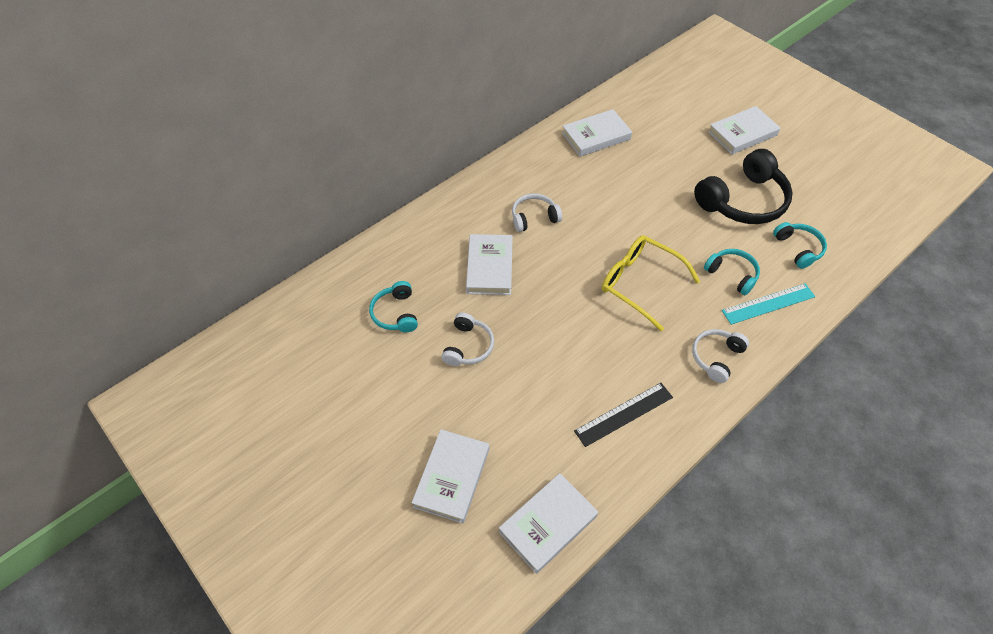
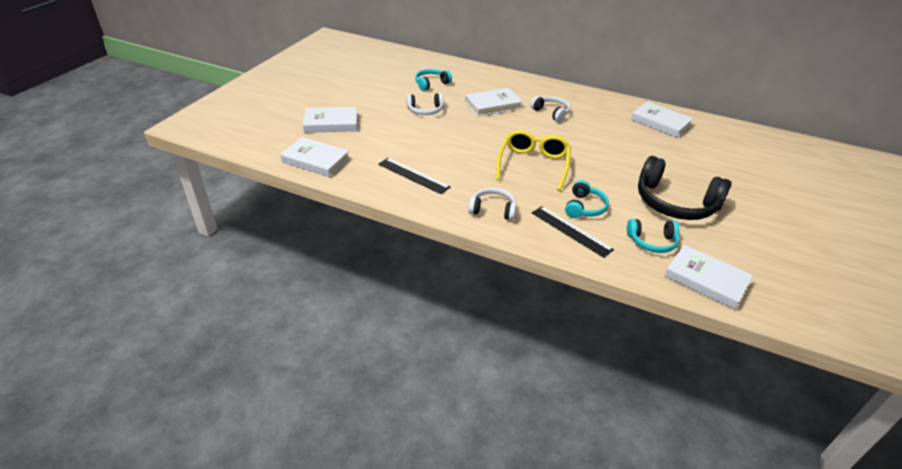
camera: 65 degrees right, 15 degrees down
(742, 133) = (759, 192): white book -> white book (706, 280)
(768, 303) = (571, 231): turquoise ruler -> black ruler
(798, 248) = (652, 242): turquoise headphones -> turquoise headphones turned 45 degrees clockwise

